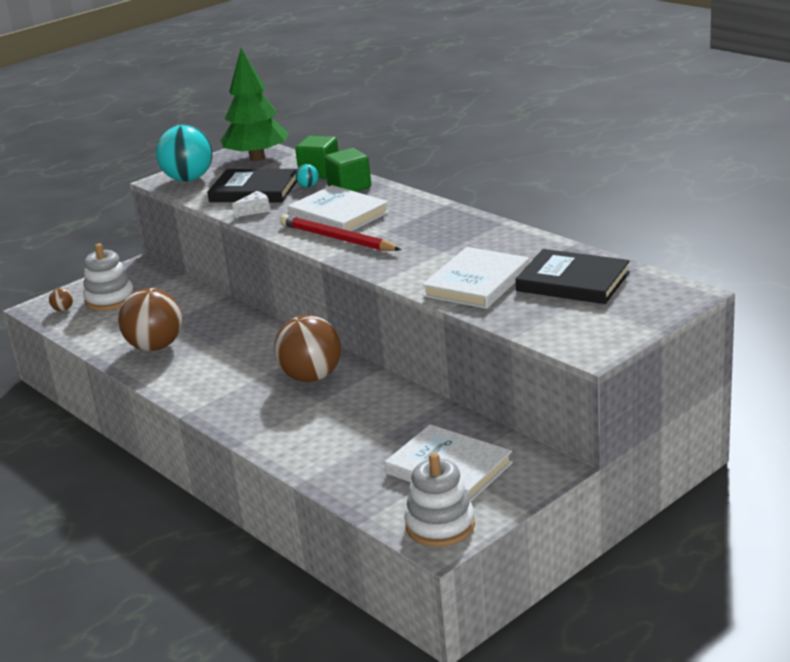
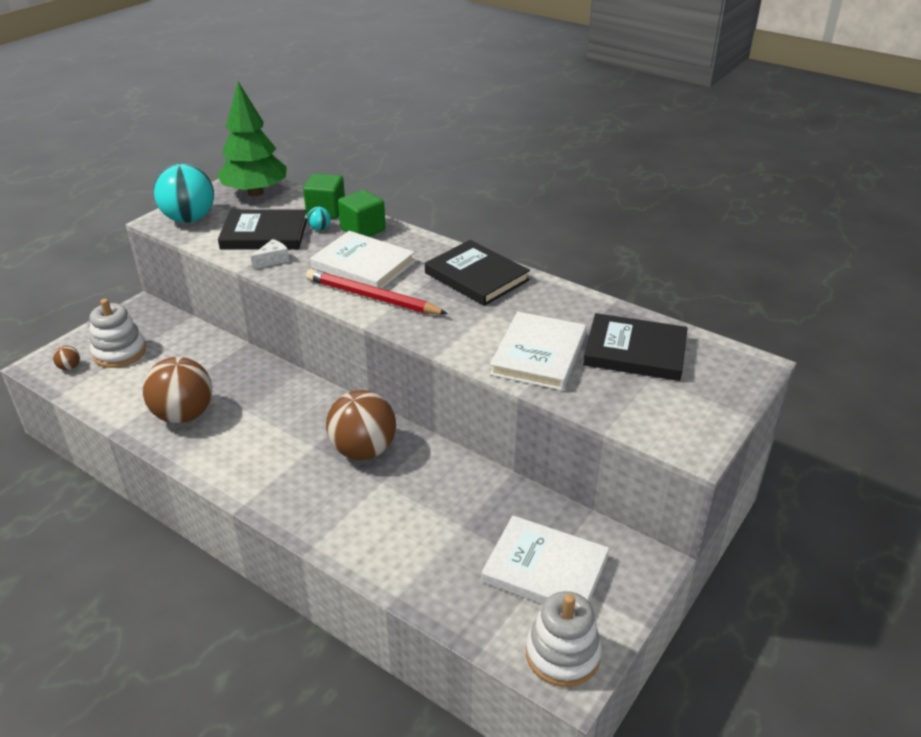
camera: 15 degrees left, 10 degrees up
(444, 224) = (476, 277): none -> black book

